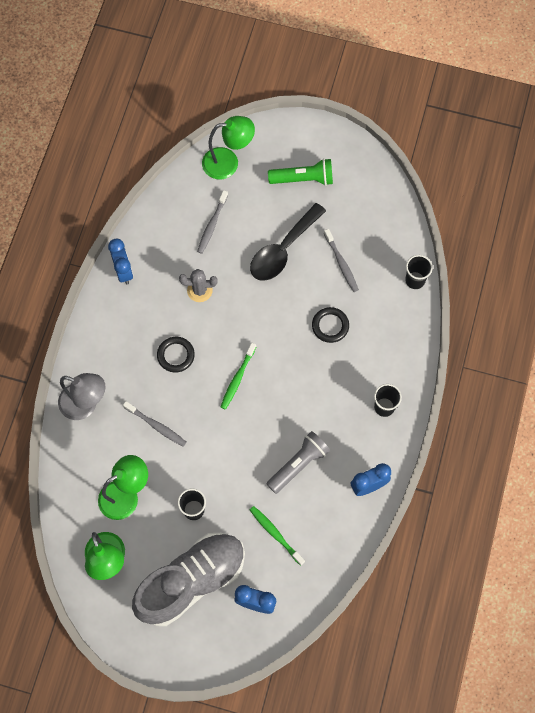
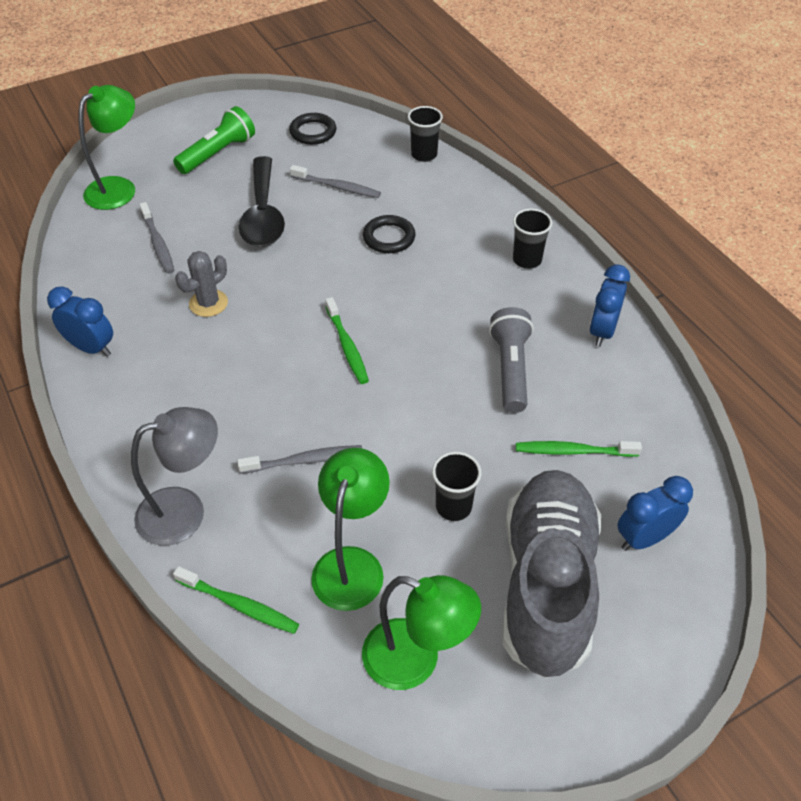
camera: 45 degrees left, 20 degrees down
(67, 471) = (239, 605): none -> green toothbrush
(176, 355) = (248, 377): black ring -> black ring (313, 132)

